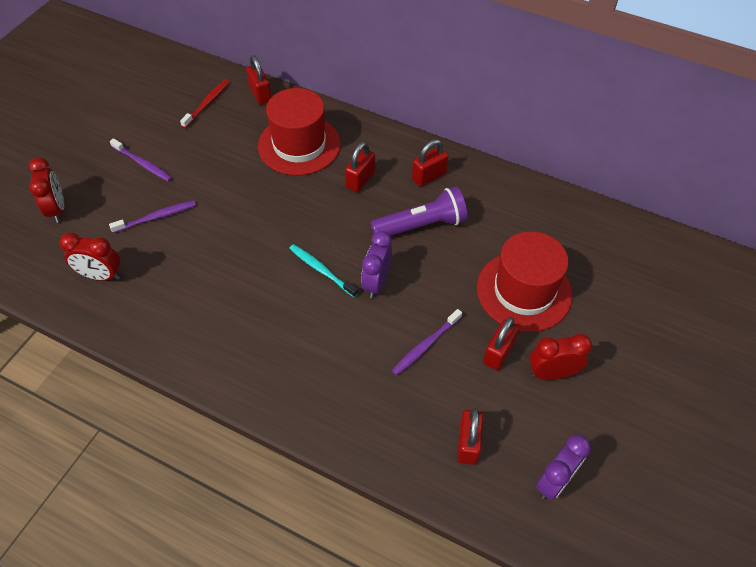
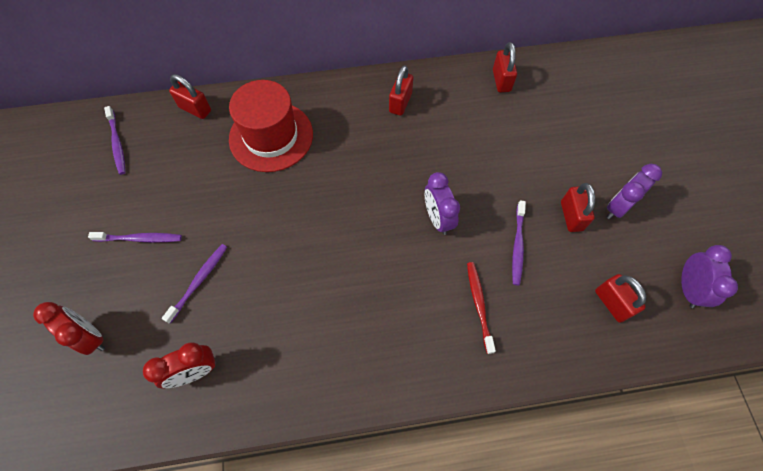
camera: 35 degrees left, 10 degrees up
(184, 90) = (117, 144): none -> purple toothbrush
(207, 103) = (152, 144): red toothbrush -> red toothbrush (479, 304)
(321, 270) = (385, 236): turquoise toothbrush -> none
(360, 180) = (349, 138): red padlock -> red padlock (501, 80)
(421, 225) = (430, 148): purple flashlight -> none
(524, 291) = (546, 155): red hat -> none
(552, 373) = (618, 207): red clock -> purple clock

